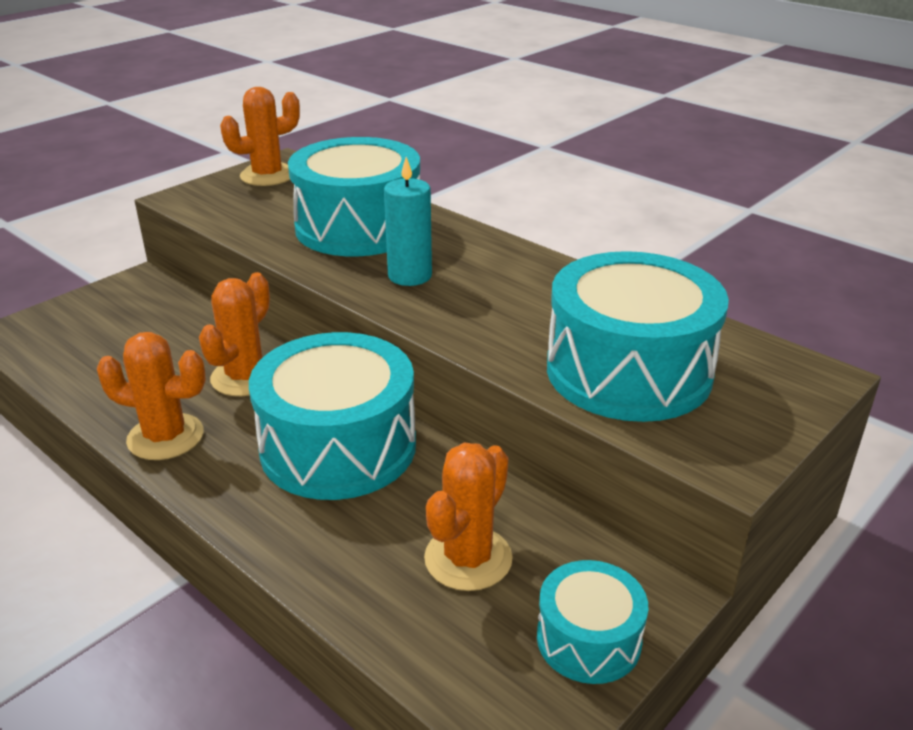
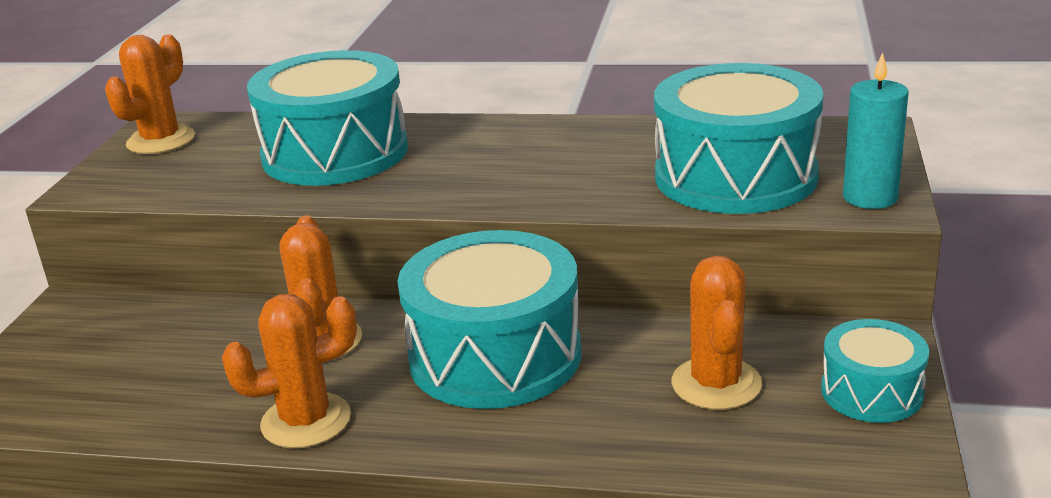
camera: 30 degrees left, 5 degrees down
(410, 276) = (448, 174): turquoise candle -> turquoise candle (870, 197)

